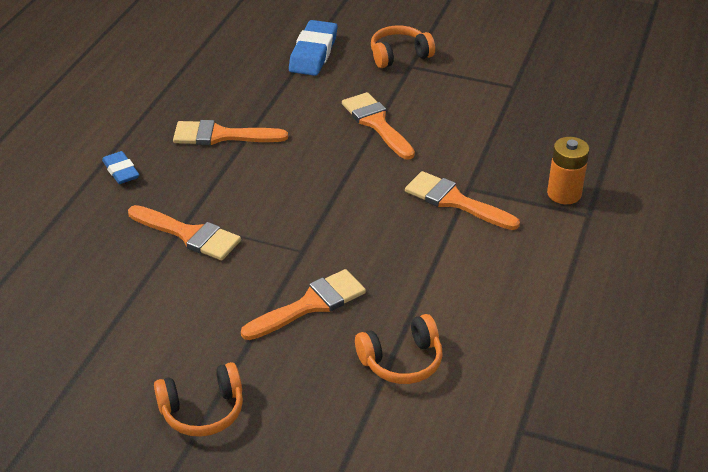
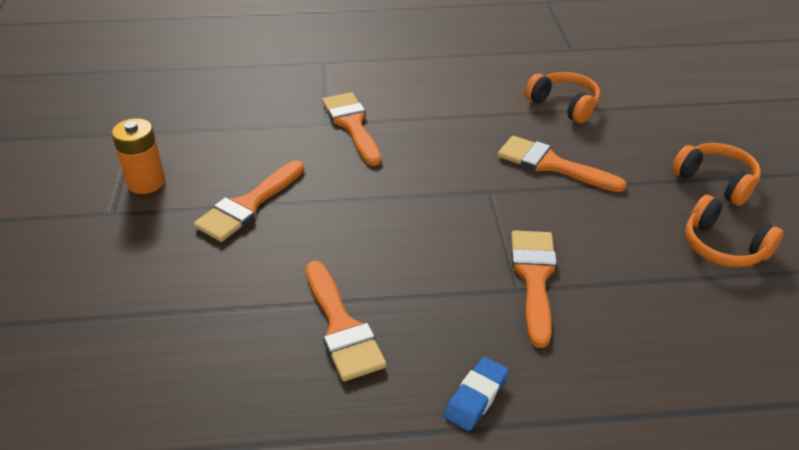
camera: 115 degrees left, 0 degrees up
(313, 53) = (101, 310): blue eraser -> none
(399, 55) = (86, 228): orange headphones -> orange headphones (723, 247)
(455, 201) = (352, 125): orange brush -> orange brush turned 150 degrees clockwise
(564, 194) = (304, 75): orange battery -> orange battery (146, 182)

